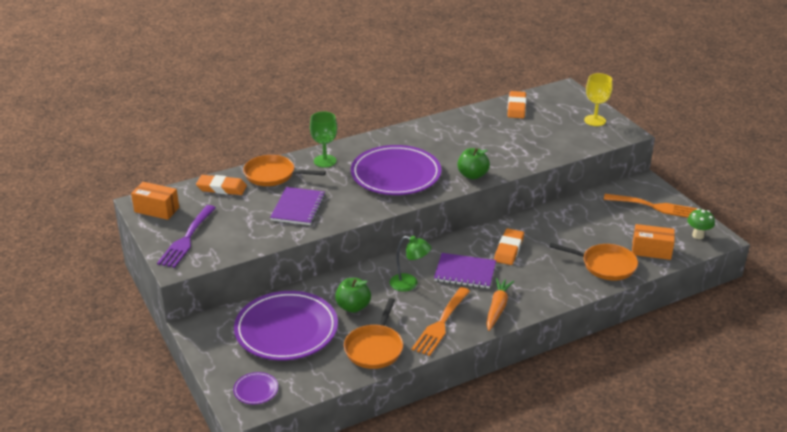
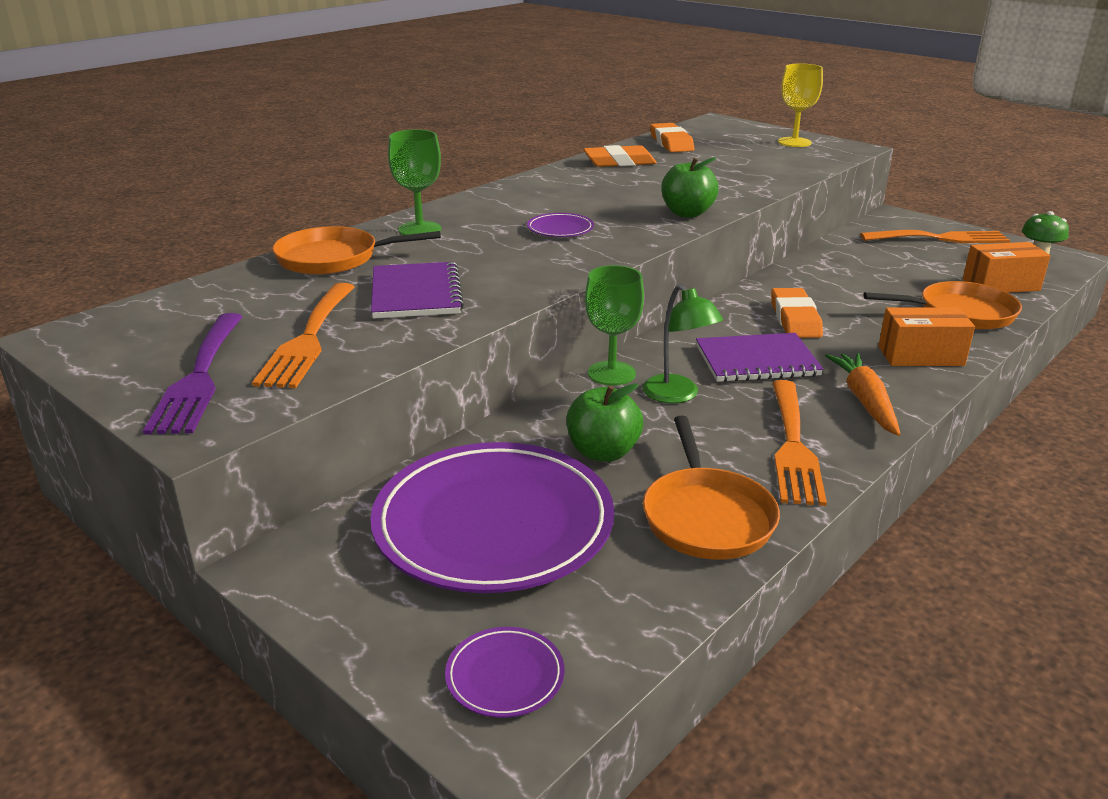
camera: 20 degrees left, 5 degrees down
(156, 210) = (105, 341): orange box -> orange box (920, 356)
(221, 188) = (239, 289): orange eraser -> orange eraser (619, 162)
(238, 227) = (308, 339): none -> orange fork
(387, 264) = (611, 373): none -> green goblet
(396, 175) = (560, 229): purple plate -> purple plate, size x0.41
(409, 284) = (677, 395): green lamp -> green lamp turned 60 degrees clockwise

